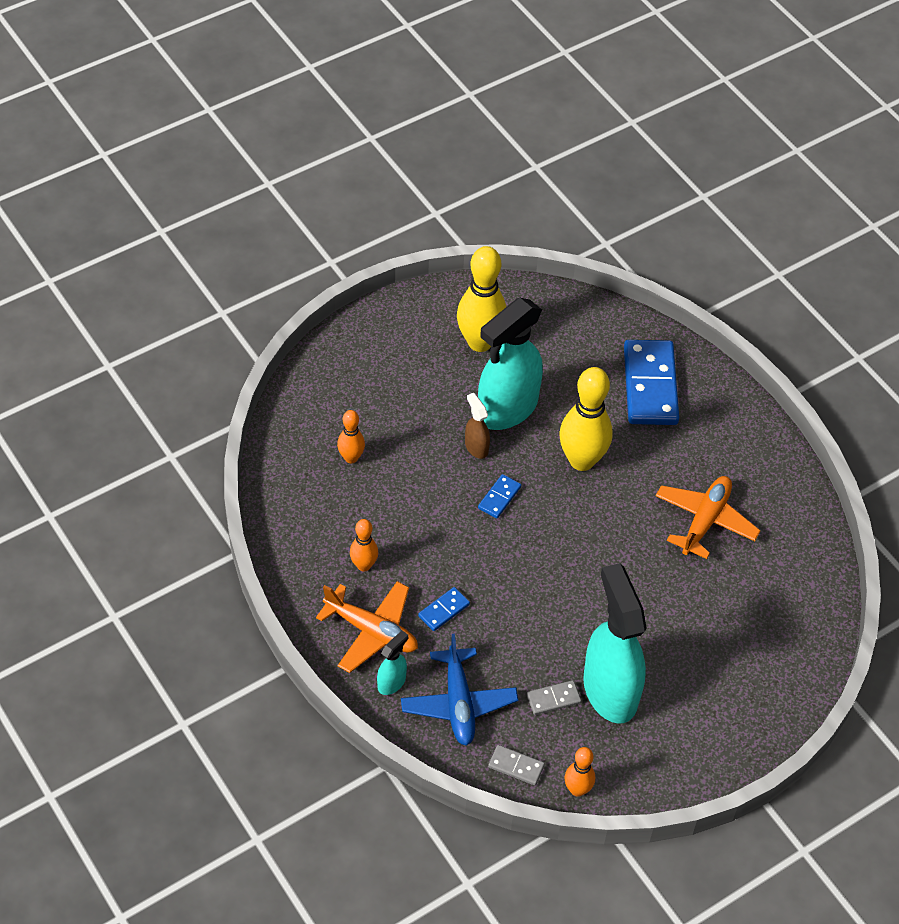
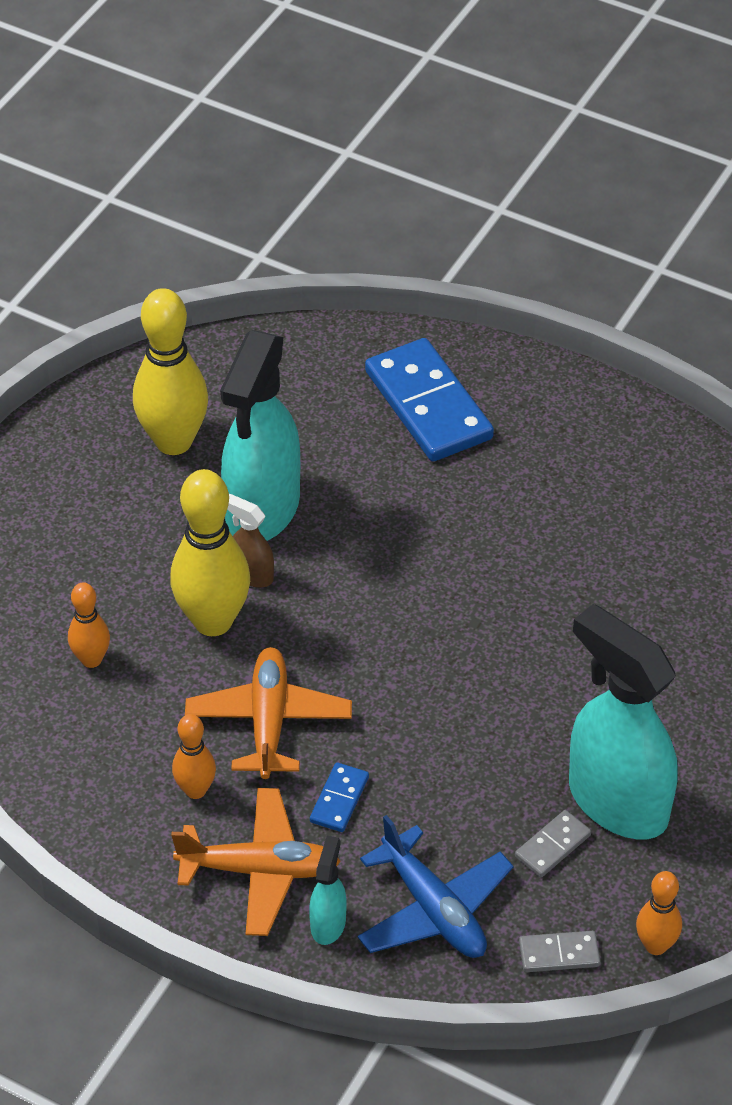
camera: 25 degrees left, 5 degrees down
(499, 497) = (322, 625): blue domino -> none
(581, 460) = (399, 533): yellow bowling pin -> yellow bowling pin (213, 621)
(705, 521) = (602, 540): orange plane -> orange plane (268, 721)

